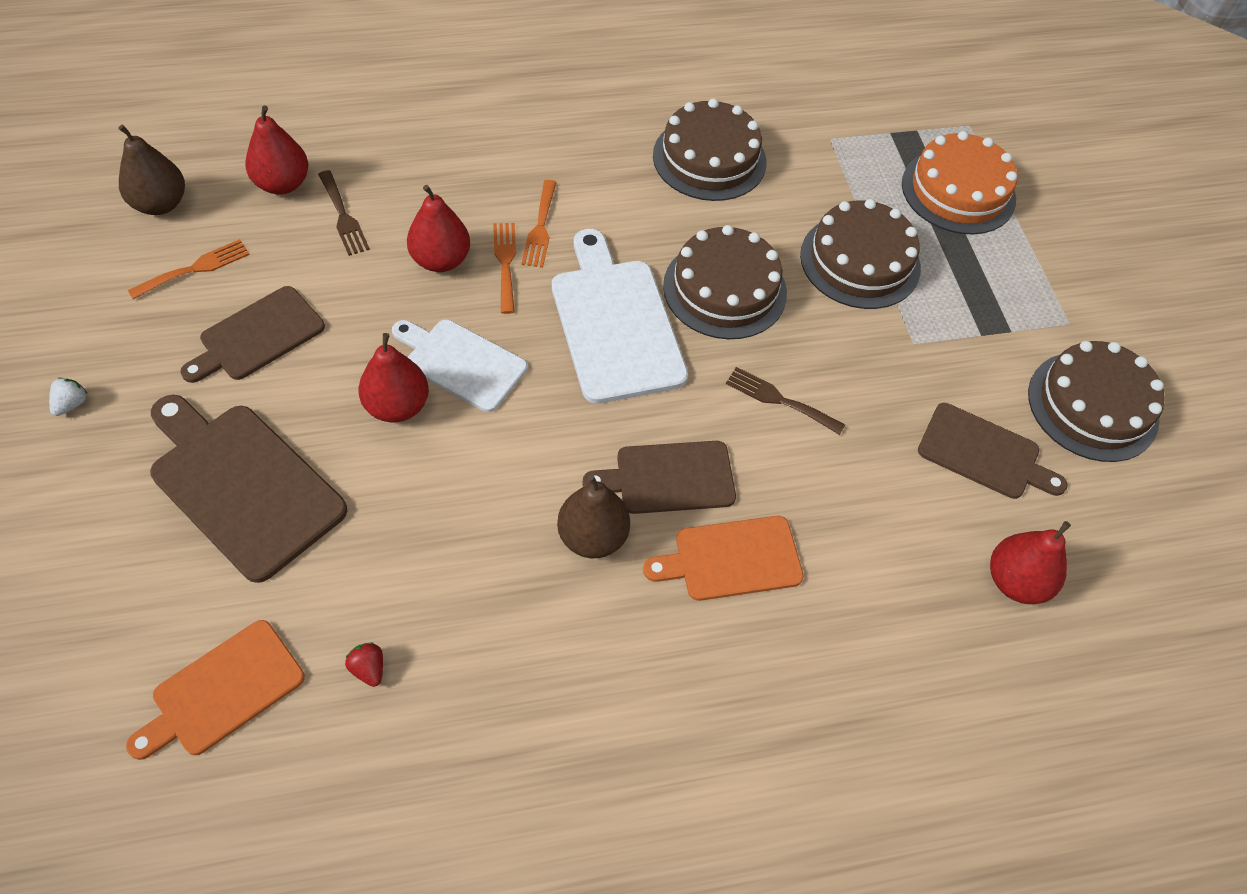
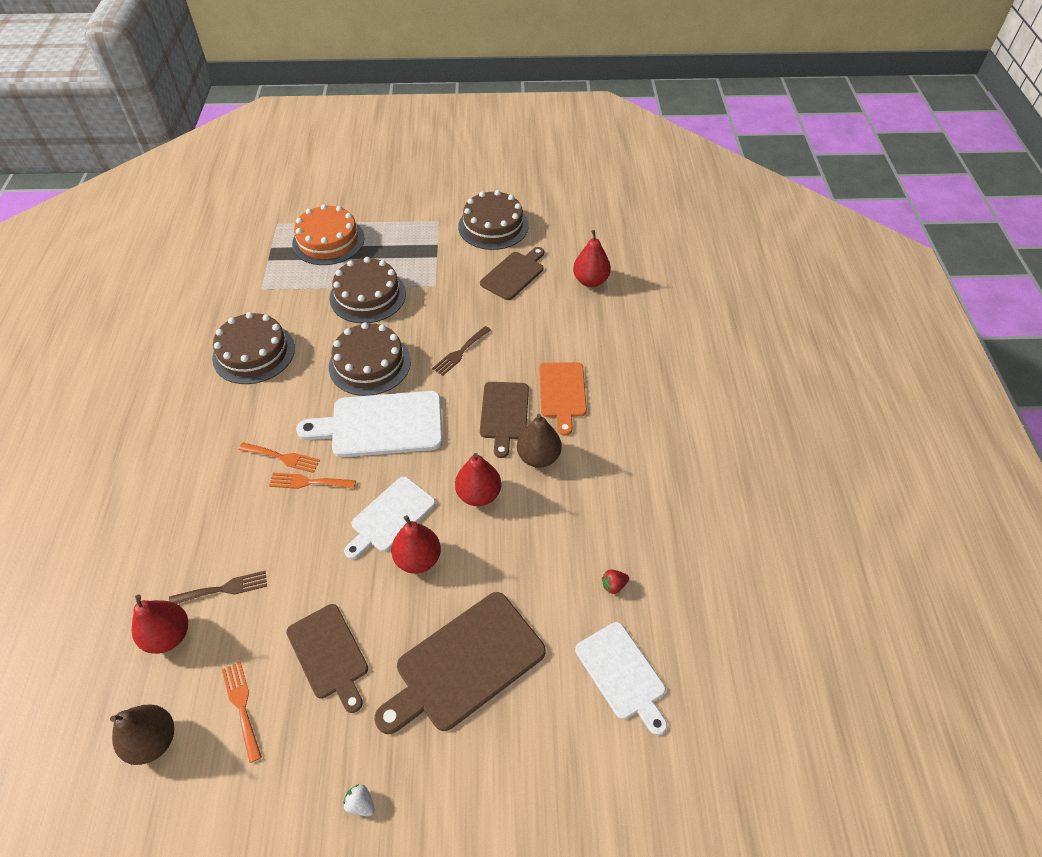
camera: 75 degrees left, 5 degrees down
(223, 691) = (622, 674): orange cutting board -> white cutting board
(440, 260) = (292, 523): red pear -> red pear (479, 494)

